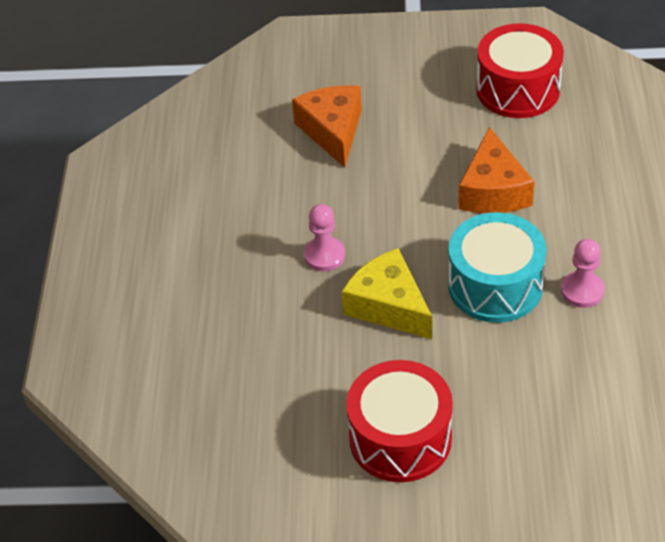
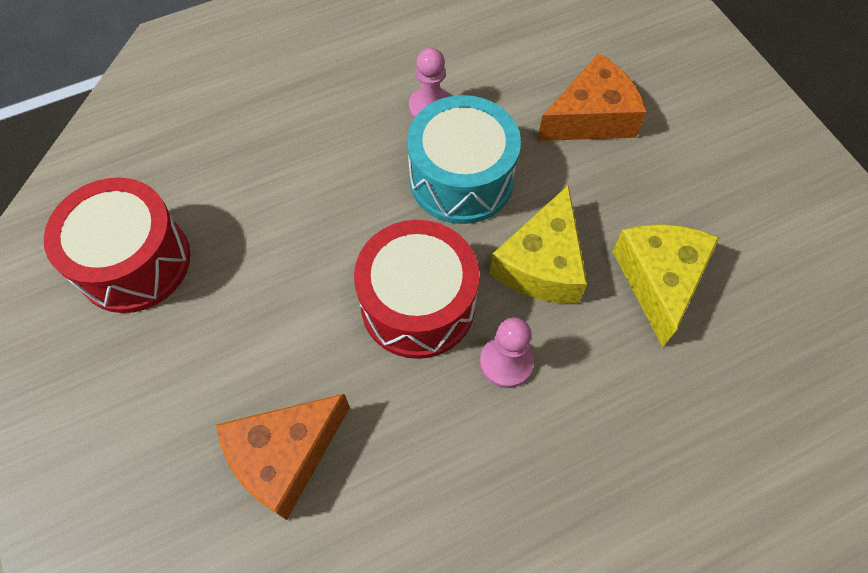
camera: 120 degrees left, 15 degrees up
(331, 373) = (659, 280): none -> yellow cheese
(400, 438) = (690, 189): red drum -> red drum (418, 304)
(493, 190) = (323, 228): orange cheese -> orange cheese (591, 117)

